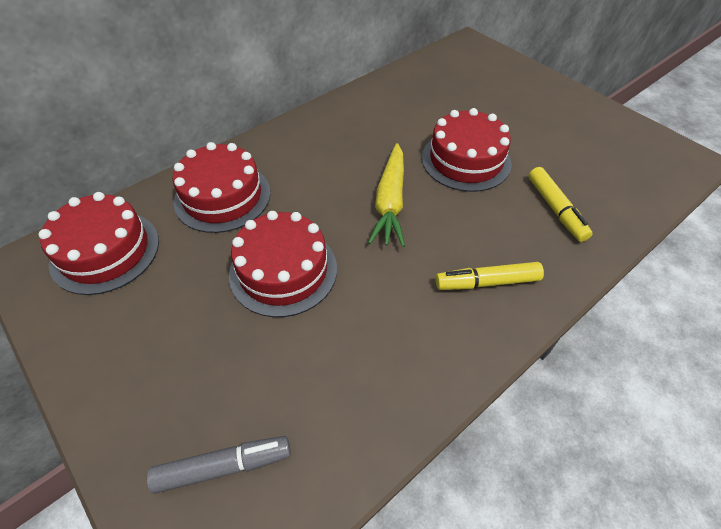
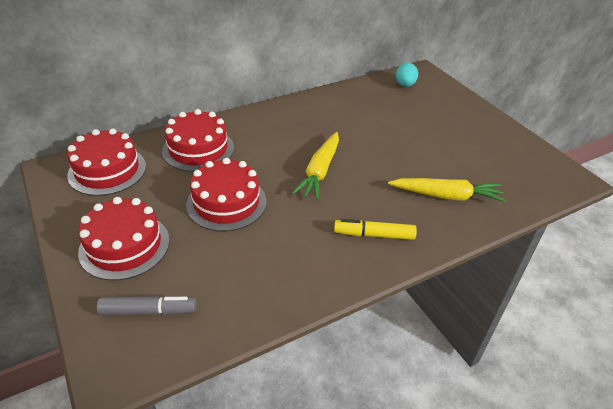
camera: 10 degrees right, 10 degrees down
(455, 64) = (405, 85): none -> turquoise egg
(466, 160) = (388, 152): red cake -> red cake (124, 246)
(555, 209) = (447, 196): yellow marker -> yellow carrot

